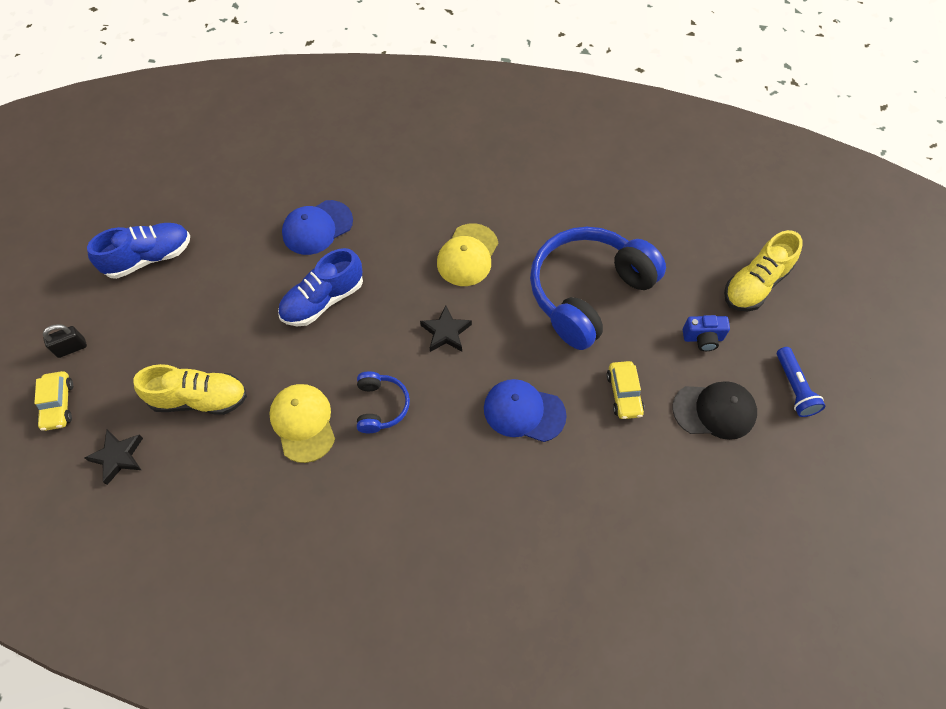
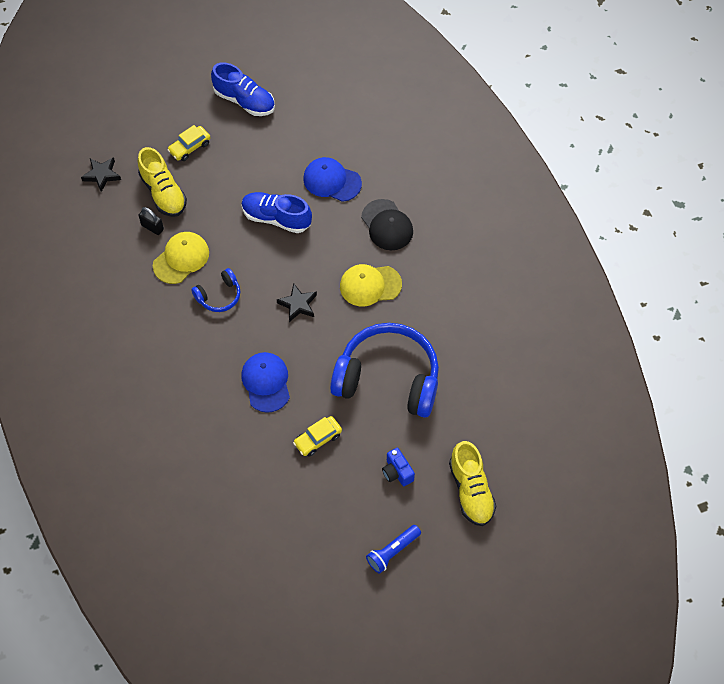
camera: 60 degrees right, 0 degrees up
(58, 404) = (116, 122): yellow car -> yellow car (190, 147)
(71, 348) = (156, 103): black padlock -> black padlock (152, 227)
(714, 411) = (340, 504): black cap -> black cap (387, 225)
(755, 284) = (471, 490): yellow shoe -> yellow shoe turned 120 degrees counterclockwise

